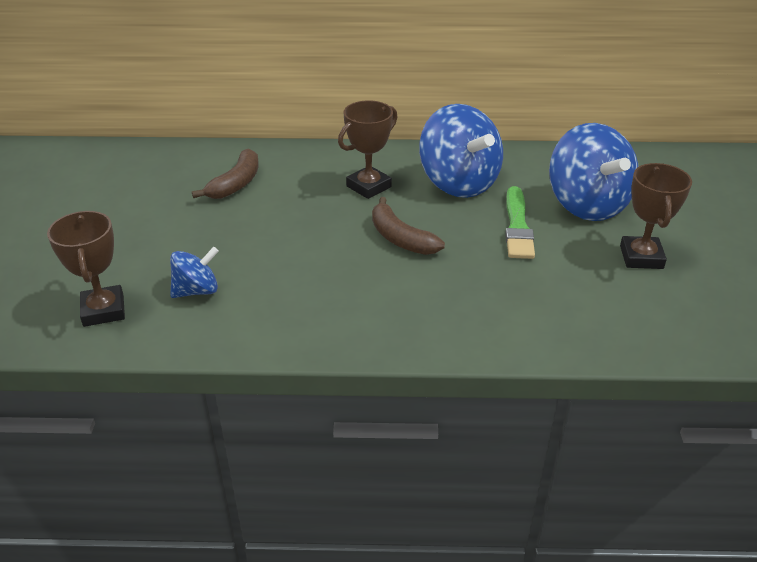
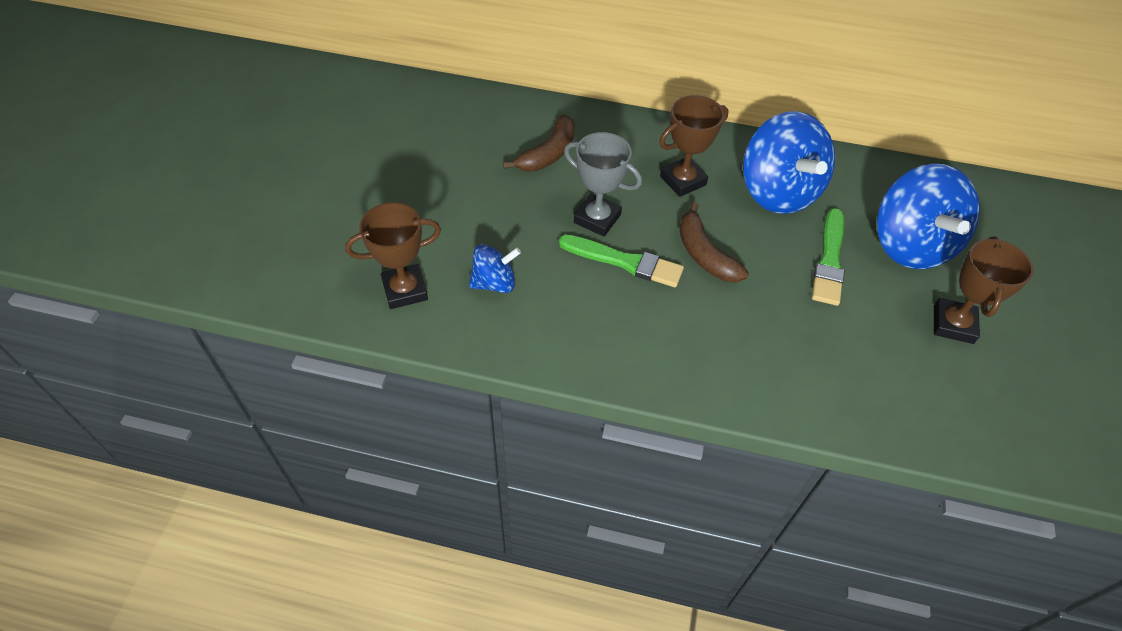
camera: 10 degrees right, 15 degrees up
(103, 310) = (405, 290): brown trophy -> brown trophy turned 75 degrees clockwise
(292, 226) = (597, 219): none -> grey trophy
(324, 255) = (624, 262): none -> green brush

